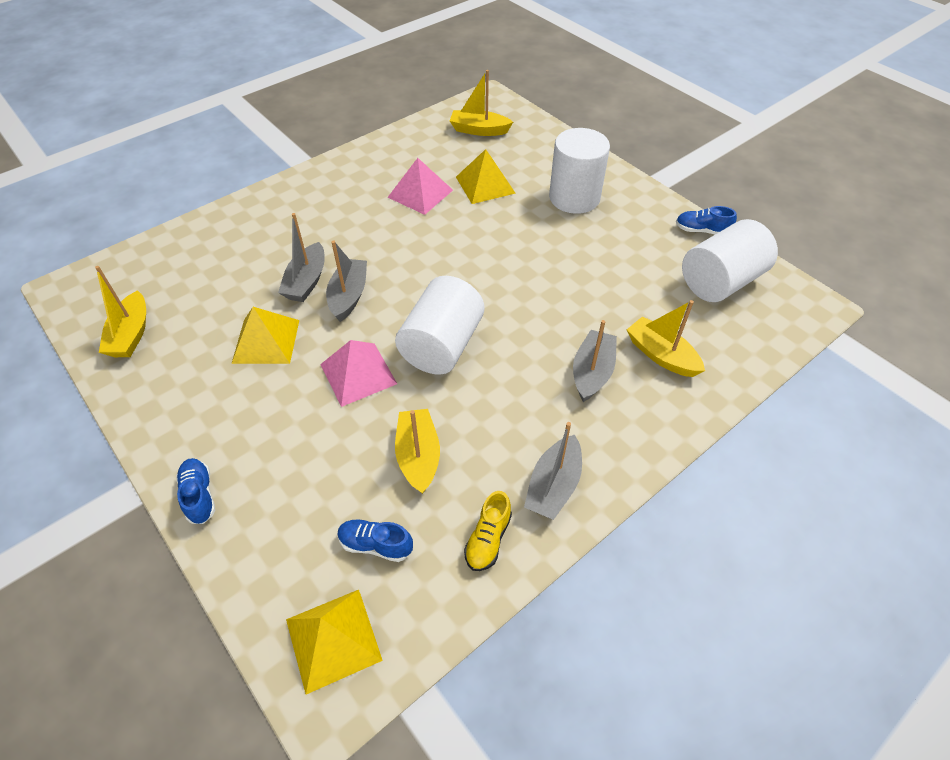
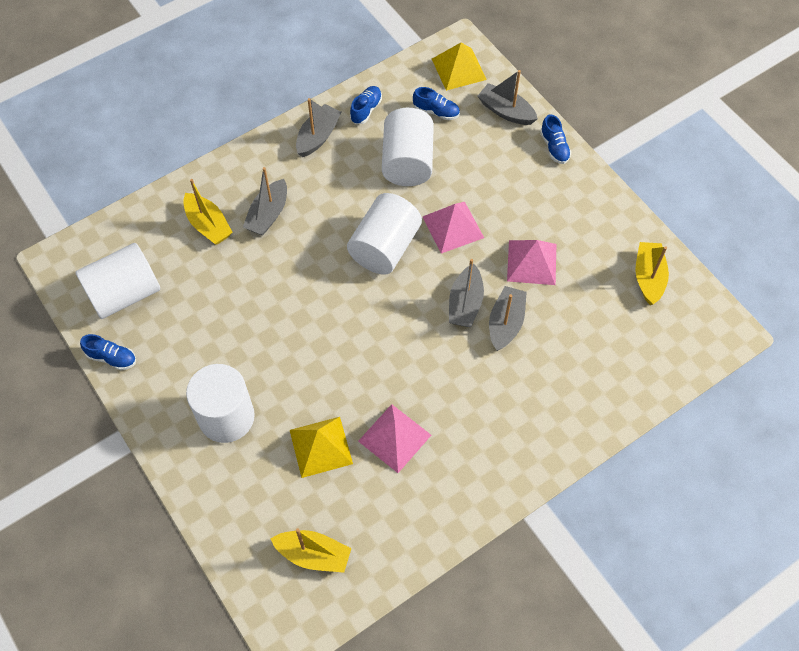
camera: 175 degrees left, 10 degrees up
(262, 555) = (506, 111): none -> grey boat
(266, 341) = (532, 262): yellow pyramid -> pink pyramid
(418, 456) = (407, 162): yellow boat -> white cylinder
(488, 539) = (366, 110): yellow shoe -> blue shoe

